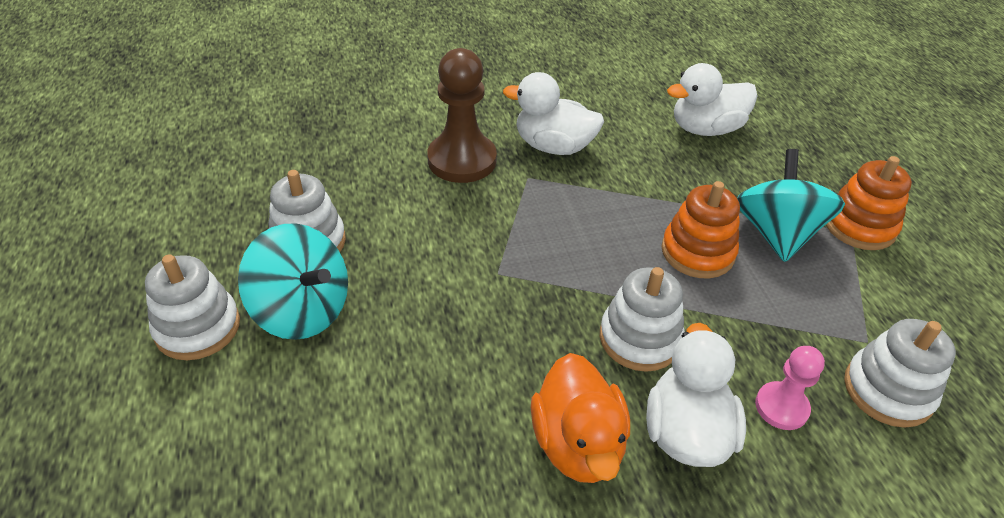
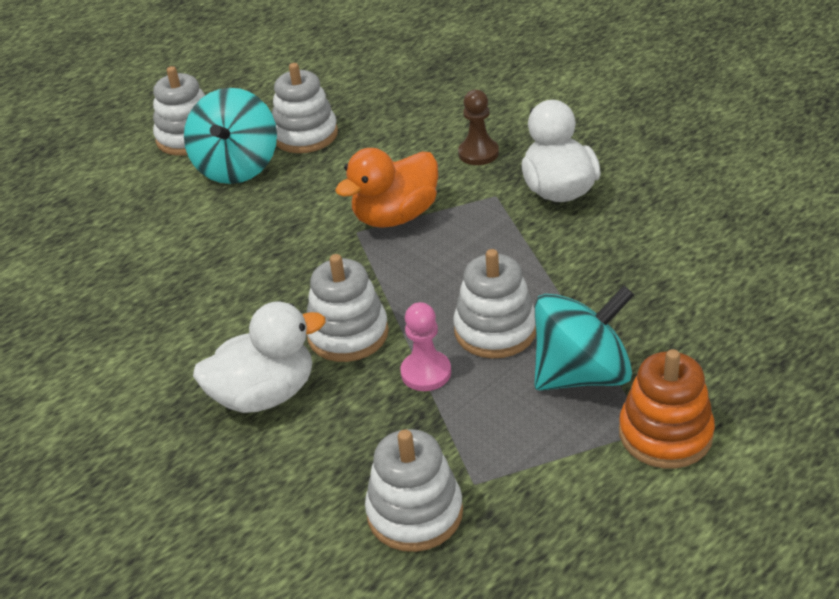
camera: 65 degrees right, 5 degrees down
(462, 160) = (478, 153): brown pawn -> brown pawn, size x0.56
(577, 443) = (211, 342): orange duck -> orange duck (395, 216)
(697, 252) = (495, 330): orange stacking toy -> white stacking toy
(705, 129) = (713, 269): white duck -> none
(781, 407) = (335, 444): pink pawn -> pink pawn (426, 373)

